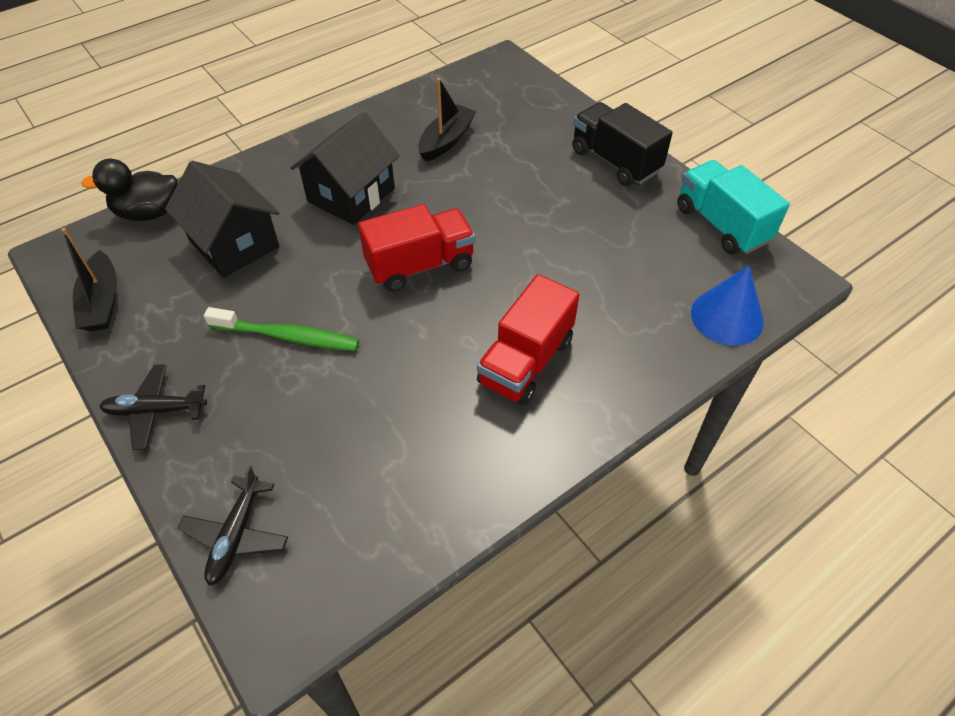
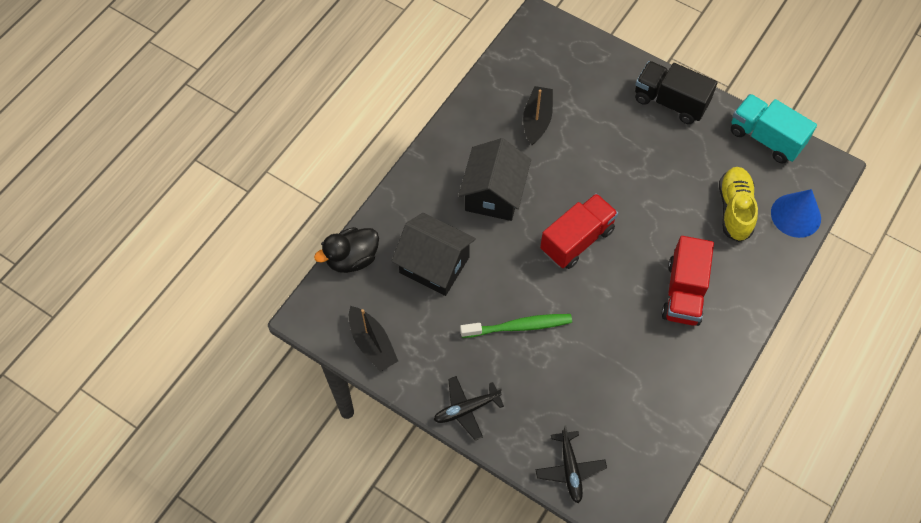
camera: 20 degrees left, 10 degrees up
(643, 288) = (734, 209): none -> yellow shoe

